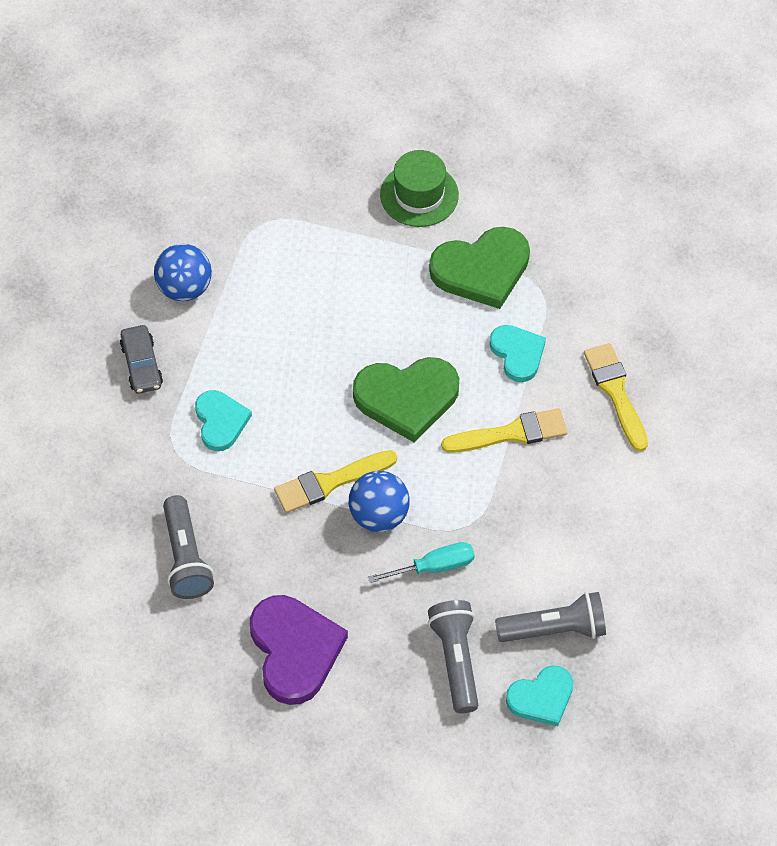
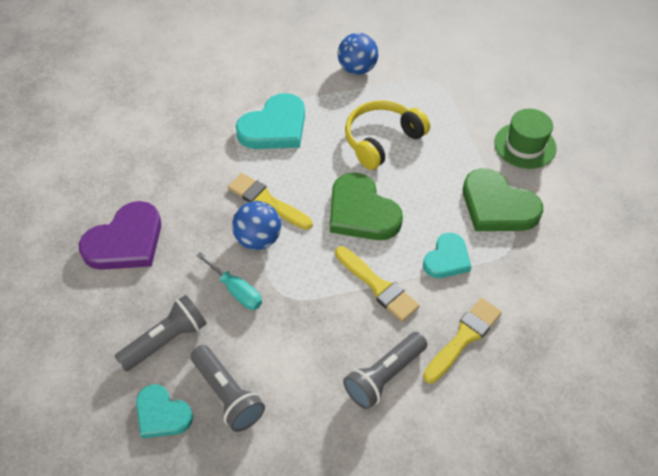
camera: 60 degrees right, 5 degrees down
(142, 365) = (289, 75): grey car -> none
(186, 558) = (165, 155): grey flashlight -> grey flashlight (384, 376)
(220, 421) = (274, 127): turquoise heart -> turquoise heart, size x1.63
(318, 324) = (382, 140): none -> yellow headphones

